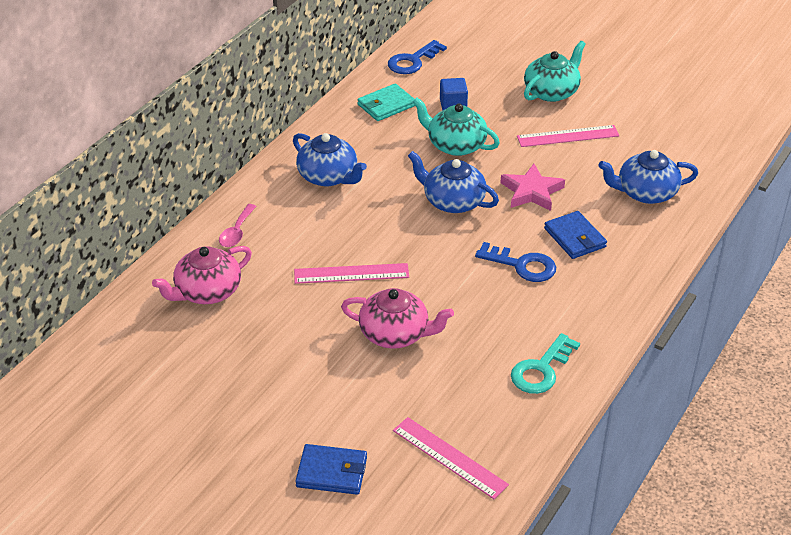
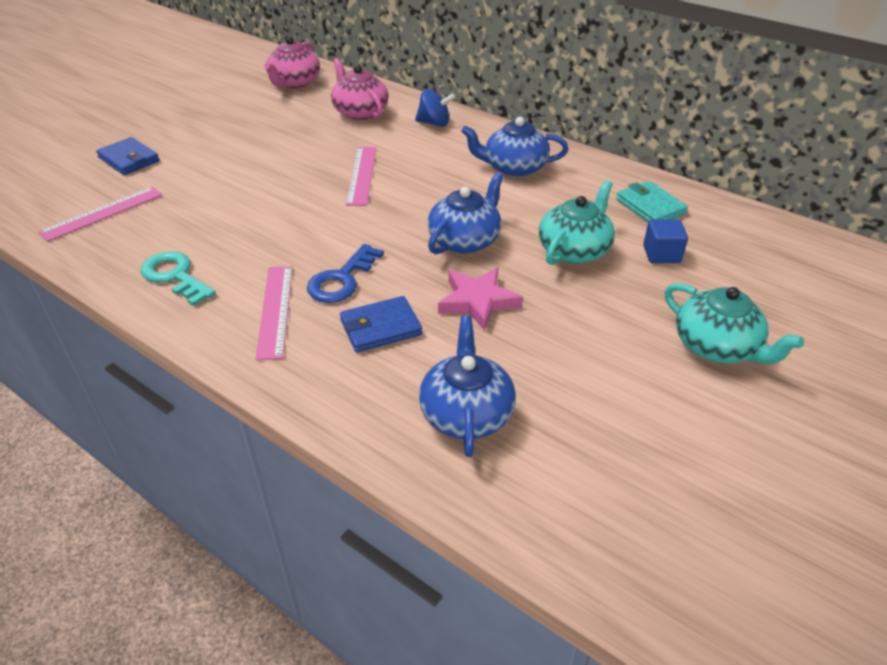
camera: 95 degrees right, 0 degrees up
(237, 232) = (434, 123): pink spoon -> blue spinning top
(329, 176) = (514, 168): blue teapot -> blue teapot turned 45 degrees clockwise
(332, 472) = (129, 159): blue wallet -> blue wallet turned 60 degrees counterclockwise
(395, 334) = (269, 194): pink teapot -> pink teapot (294, 83)
(413, 61) = (755, 230): blue key -> none
(568, 136) = (603, 349): pink ruler -> pink ruler (275, 310)

